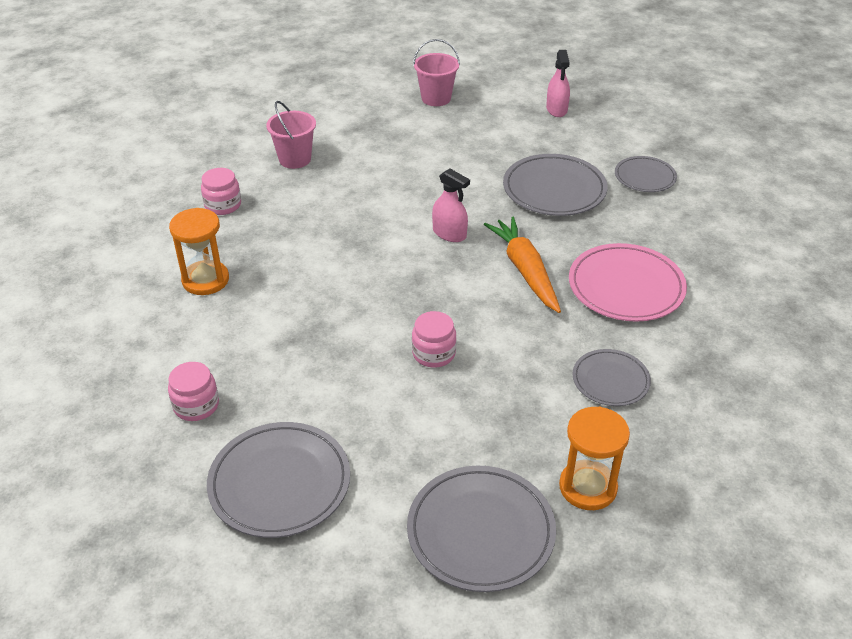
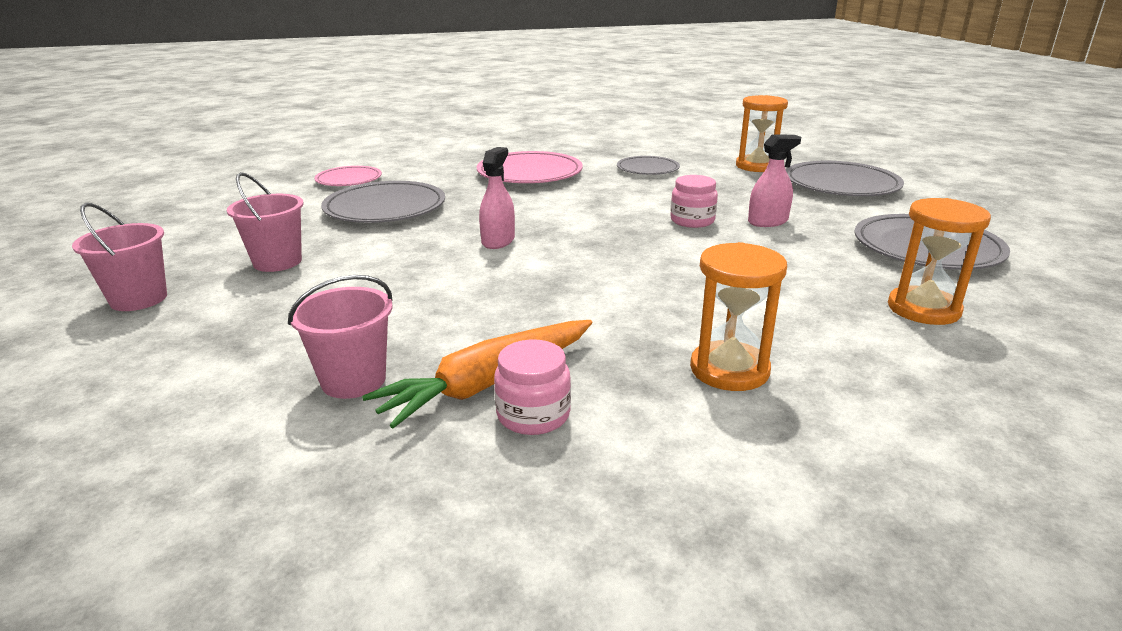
camera: 110 degrees left, 15 degrees down
(196, 405) = (923, 309): pink jar -> orange hourglass
(465, 140) = (277, 262): none -> pink bucket
(525, 270) = (536, 204): orange carrot -> orange carrot (488, 383)
(556, 109) = (195, 224): pink spray bottle -> pink spray bottle (768, 221)
(645, 177) = (349, 180): grey plate -> pink plate

